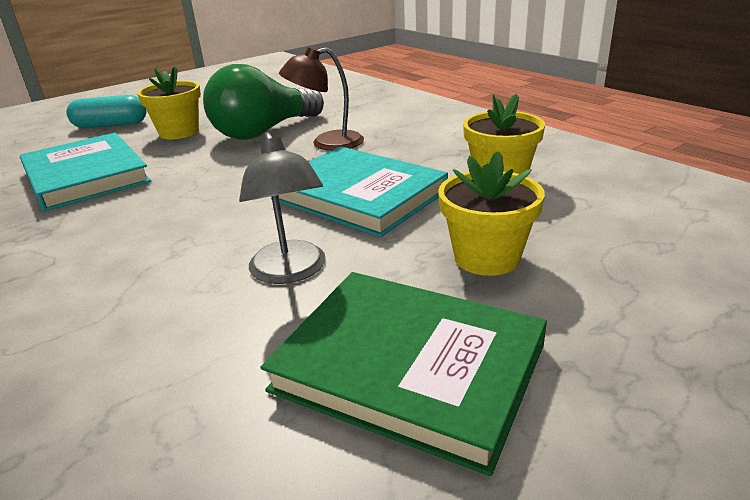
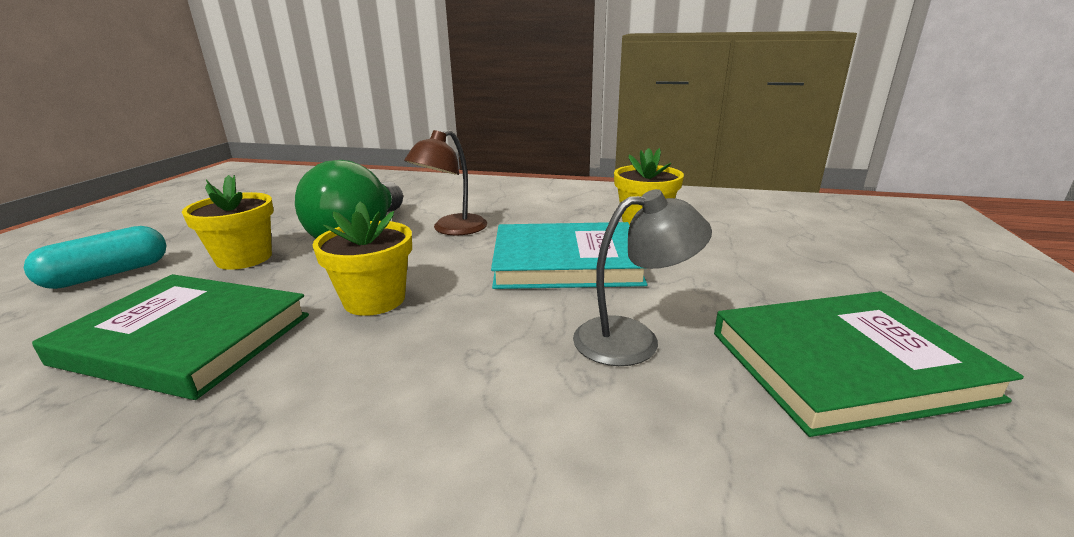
camera: 40 degrees left, 5 degrees down
(86, 176) = (186, 339): turquoise book -> green book
(290, 272) = (633, 339): grey lamp -> grey lamp turned 45 degrees counterclockwise
(486, 257) = (740, 274): yellow flower pot -> yellow flower pot (374, 300)

